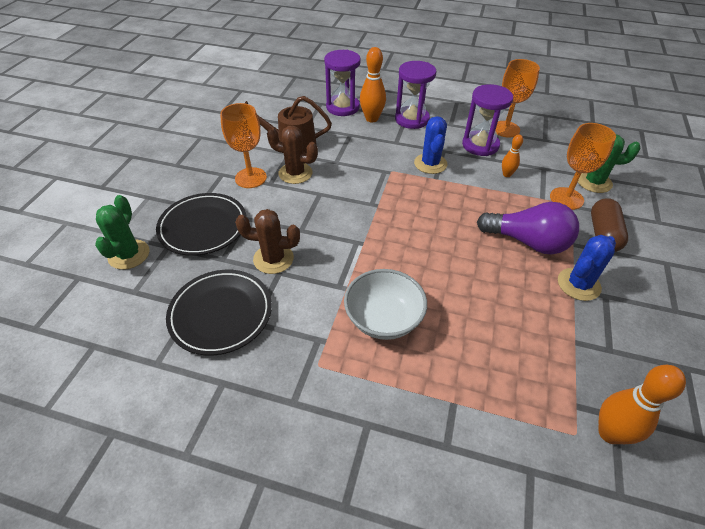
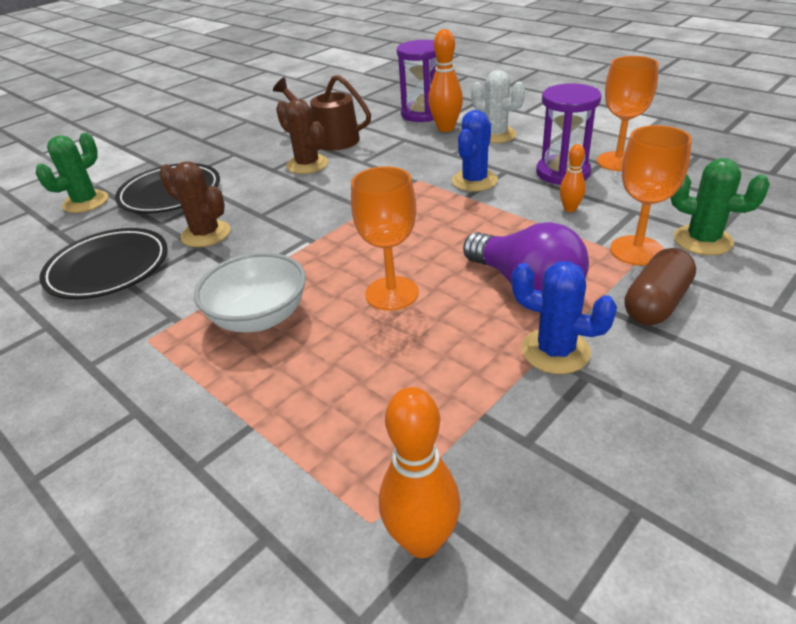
camera: 30 degrees right, 10 degrees down
(250, 178) = (258, 161): orange goblet -> orange goblet (392, 293)
(412, 119) = (495, 135): purple hourglass -> white cactus
(578, 284) = (555, 351): blue cactus -> blue cactus turned 45 degrees clockwise

